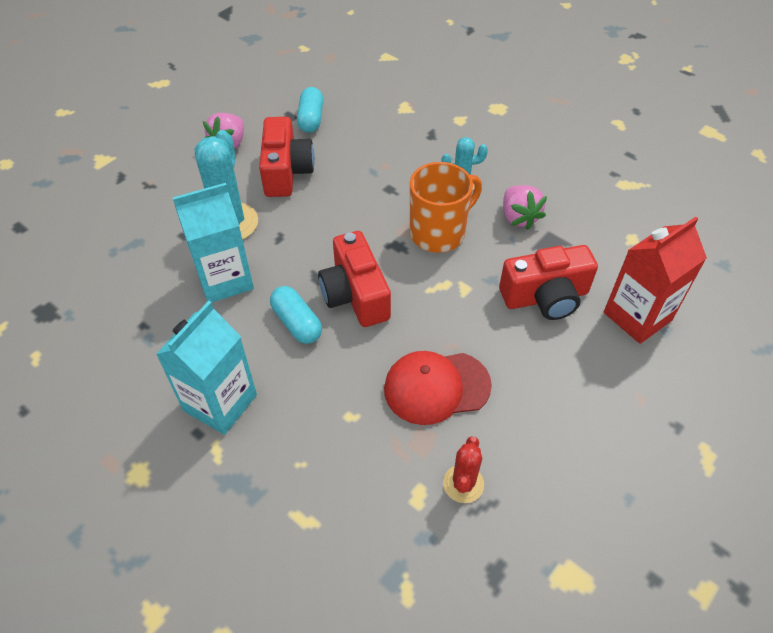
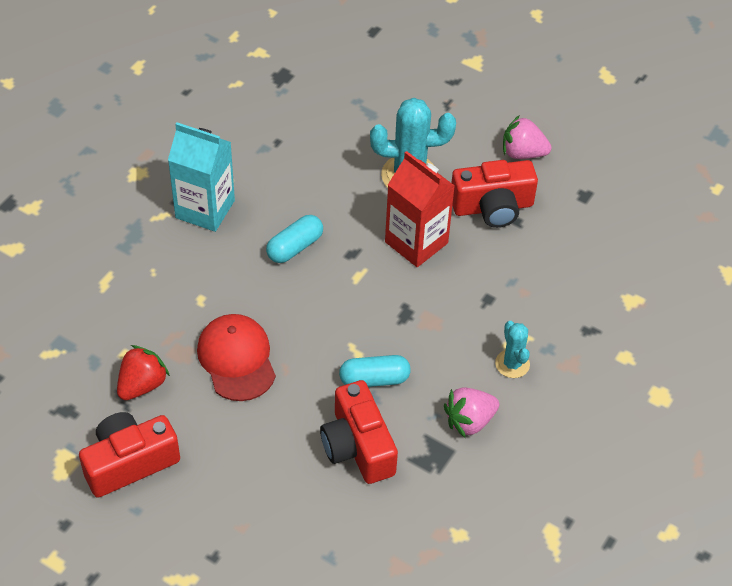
camera: 80 degrees right, 0 degrees up
(225, 280) = (337, 186): turquoise carton -> none
(311, 119) = (584, 215): turquoise capsule -> turquoise capsule (374, 379)
(355, 295) = (335, 286): red camera -> red camera (129, 463)
(439, 233) = (430, 348): orange mug -> none
(463, 484) = (142, 385): red cactus -> red strawberry
(637, 316) = (344, 531): red carton -> red carton (416, 242)

